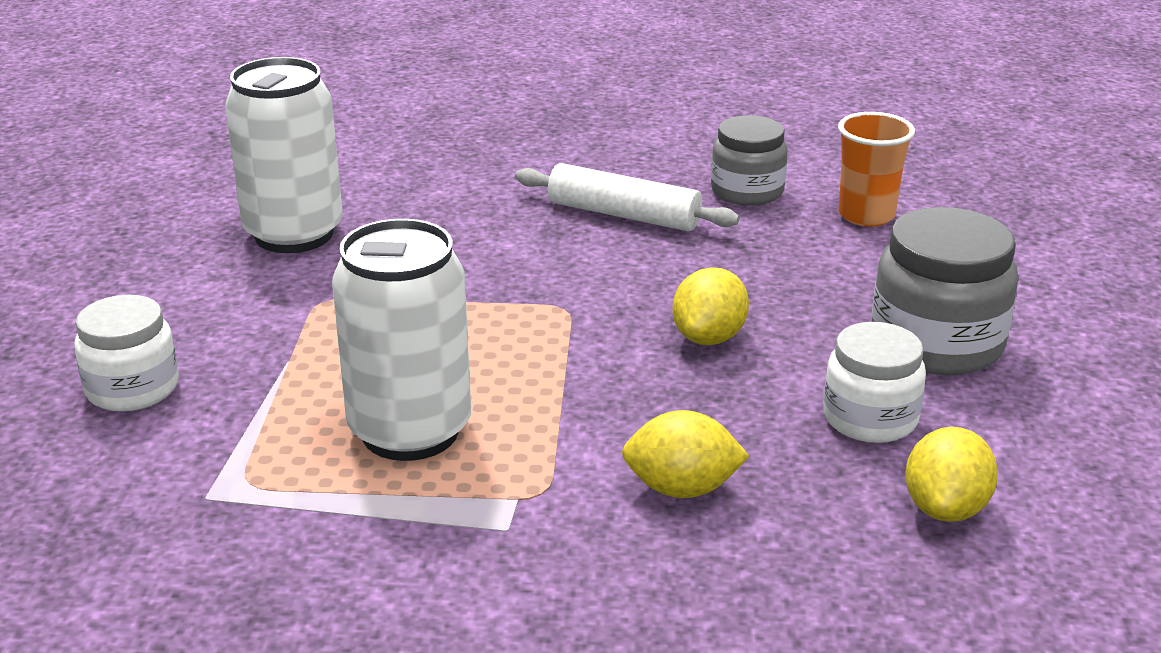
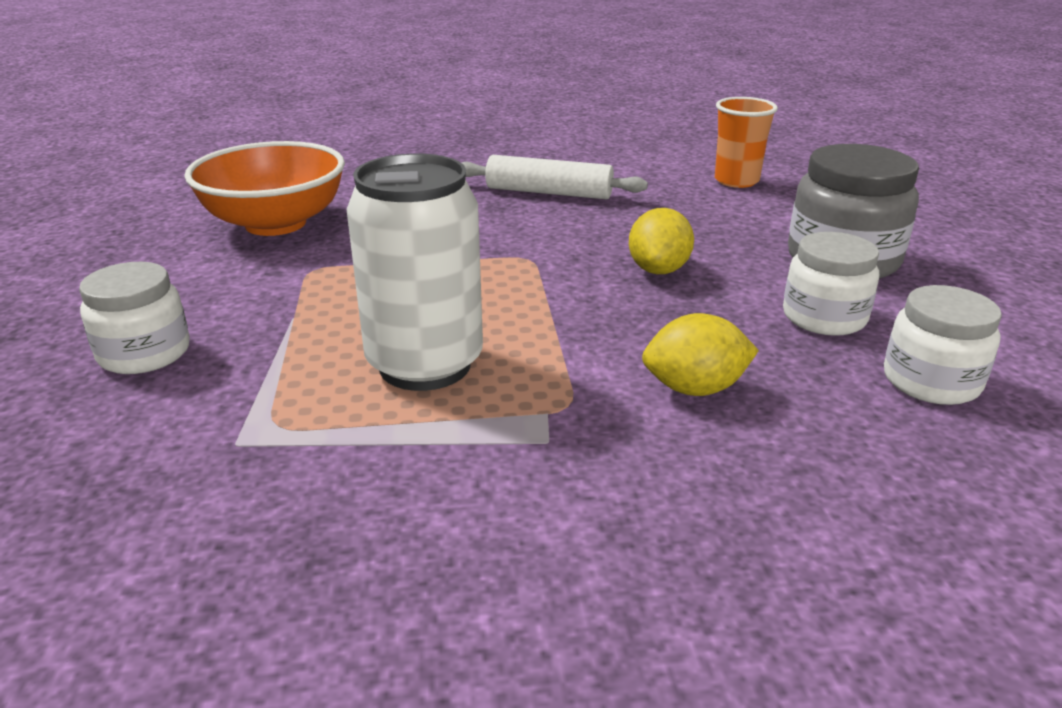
camera: 10 degrees left, 0 degrees up
(294, 234) = (275, 223): white can -> orange bowl
(747, 191) = (638, 172): grey jar -> none
(945, 508) = (931, 381): yellow lemon -> white jar

